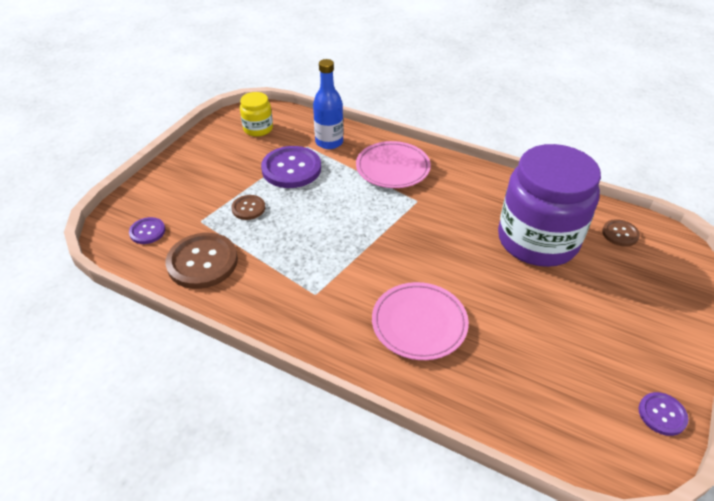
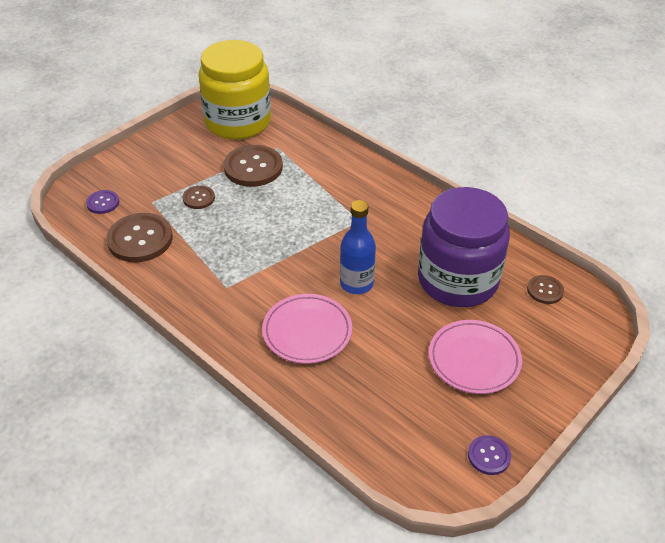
camera: 15 degrees right, 0 degrees up
(258, 129) = (238, 122): yellow jar -> yellow jar, size x2.21
(291, 169) = (253, 167): purple button -> brown button
(329, 142) = (300, 147): blue bottle -> blue bottle (356, 284)
(392, 168) = (350, 184): pink plate -> pink plate (474, 359)

